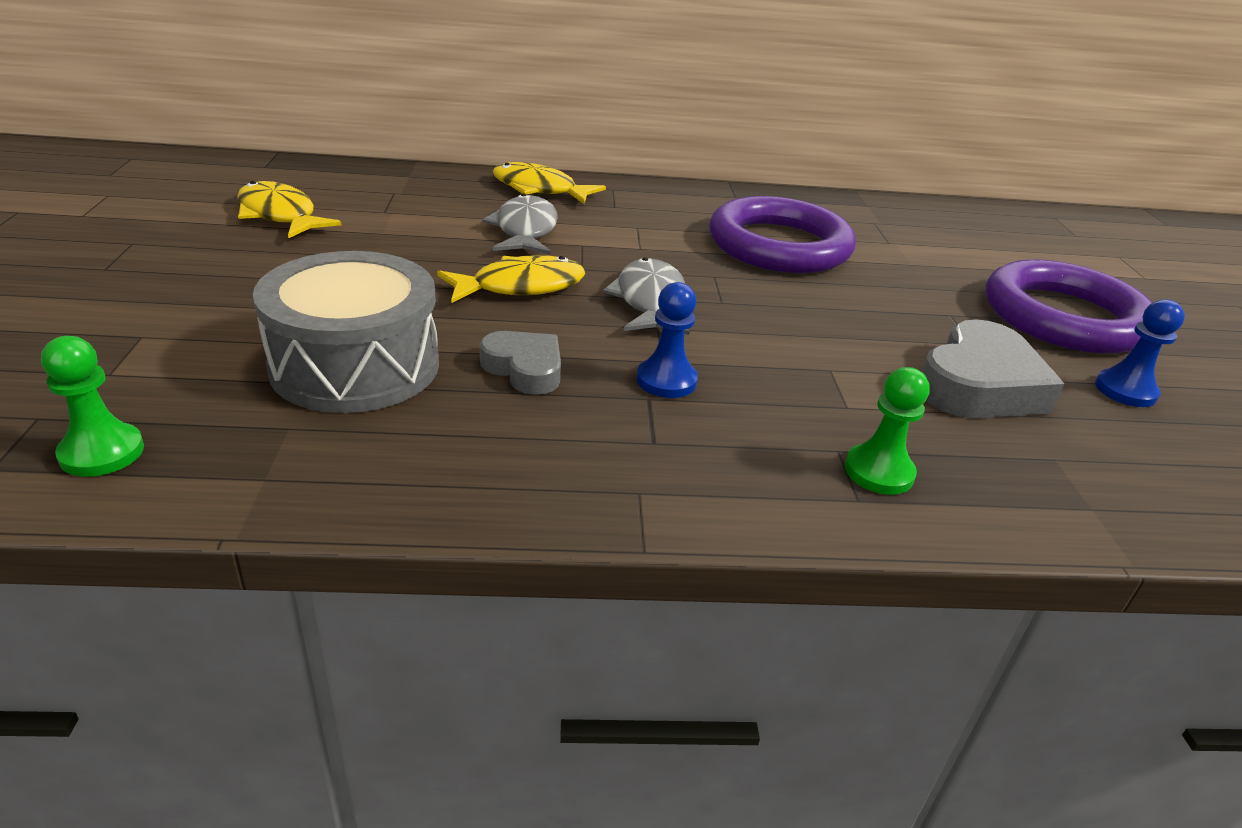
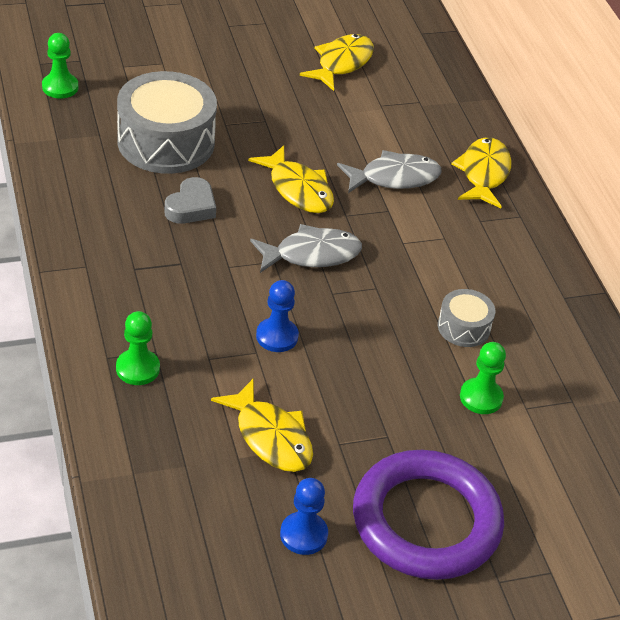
camera: 75 degrees right, 10 degrees up
(666, 380) = (204, 269): blue pawn -> blue pawn (277, 336)
(779, 245) = (463, 327): purple ring -> grey drum
(880, 258) = (481, 397): none -> green pawn
(978, 385) = (270, 437): grey heart -> yellow fish

